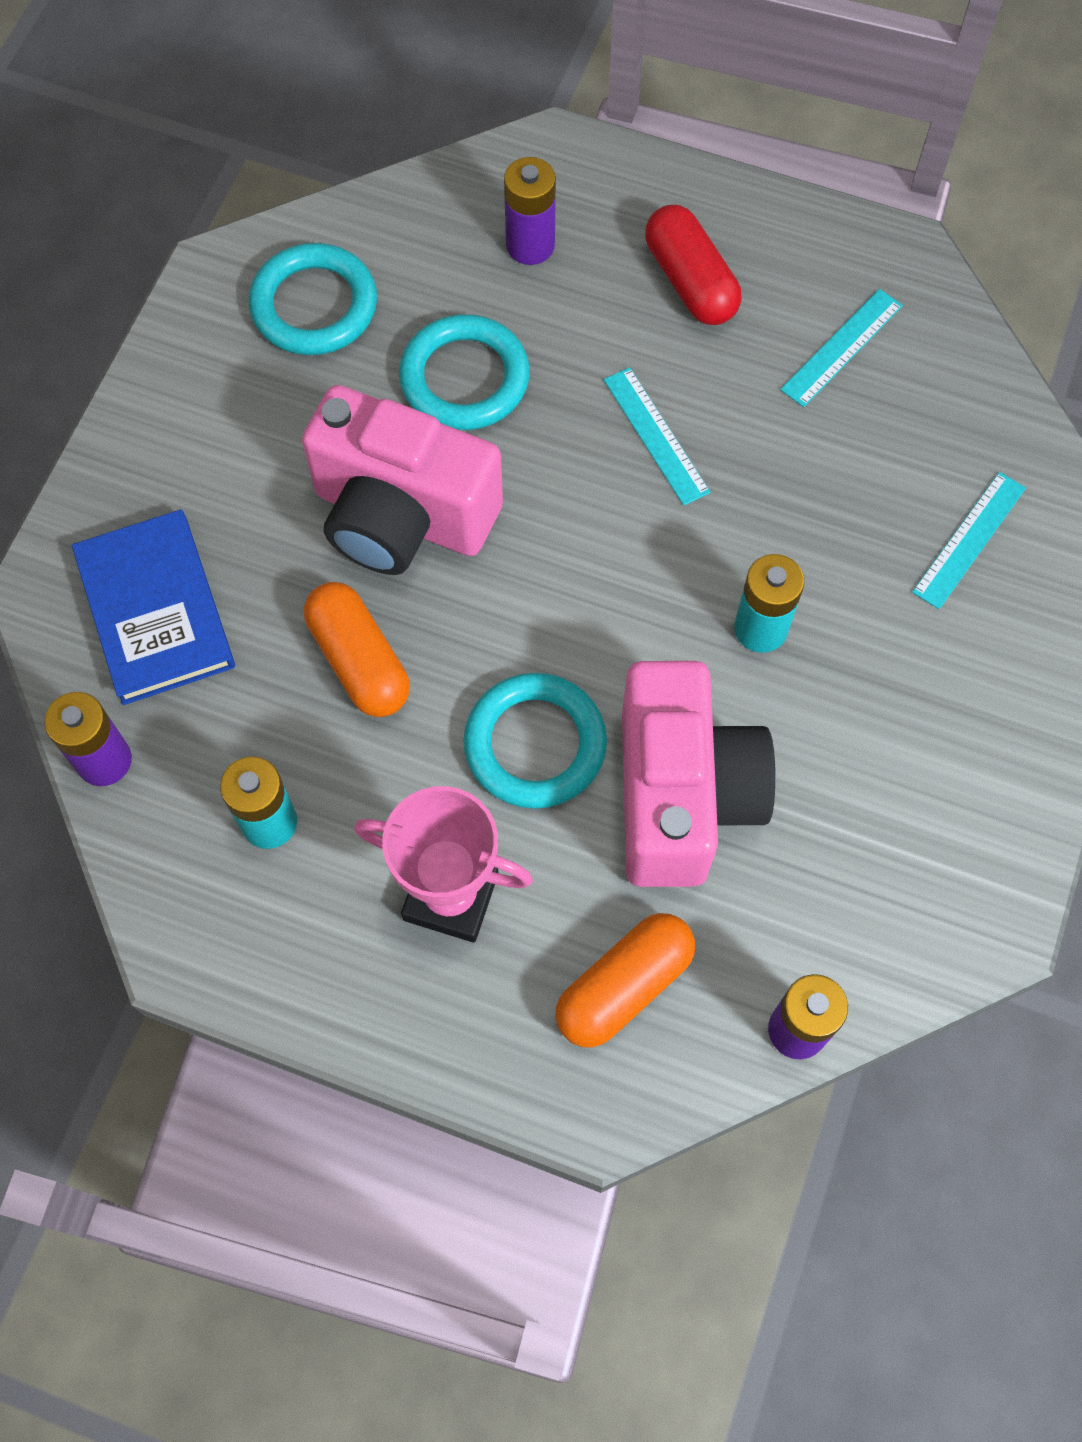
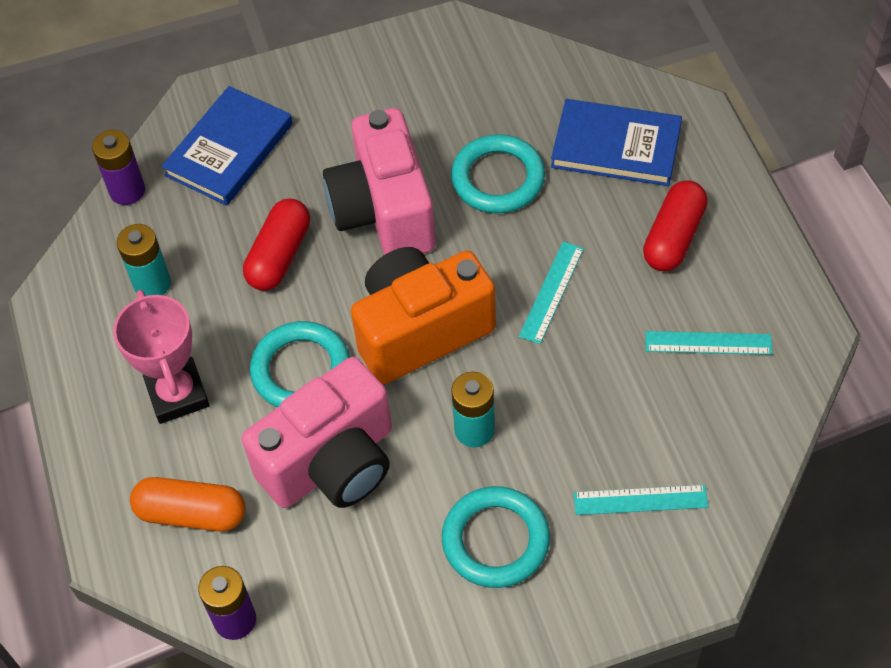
camera: 55 degrees right, 10 degrees down
(314, 305) = (475, 82): turquoise ring -> turquoise ring (495, 540)
(359, 661) = (279, 255): orange capsule -> red capsule
(530, 245) = (616, 147): purple battery -> blue book
(591, 591) = (420, 330): none -> orange camera

